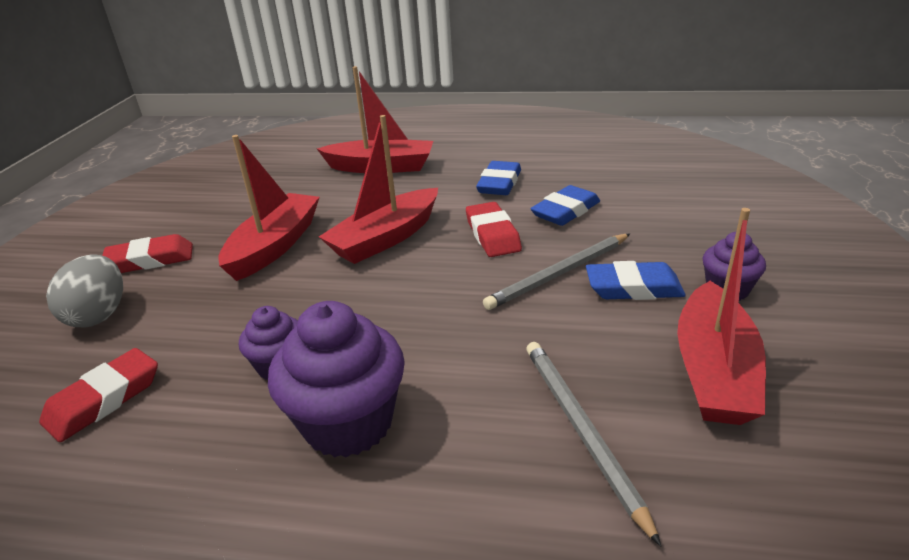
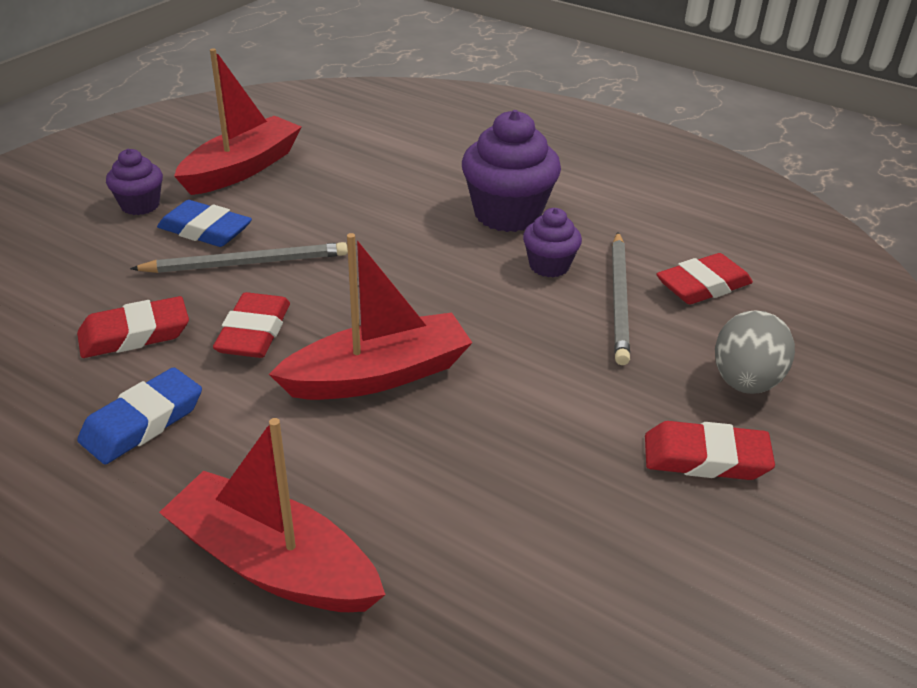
camera: 160 degrees left, 5 degrees up
(275, 246) = (525, 417): red boat -> none
(565, 211) = (135, 334): blue eraser -> red eraser
(581, 430) = (362, 169): grey pencil -> grey pencil (619, 299)

